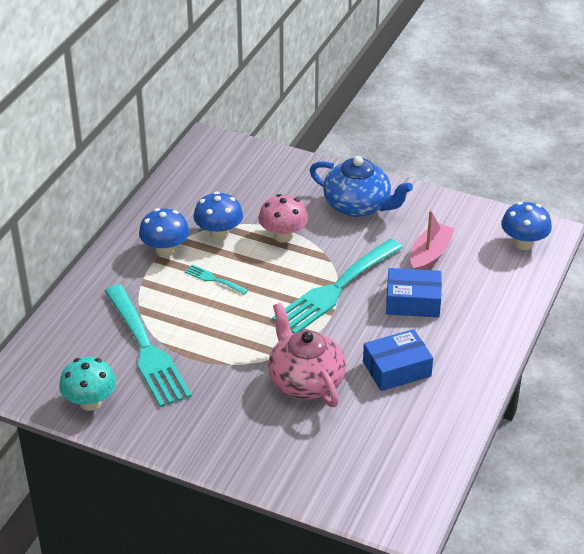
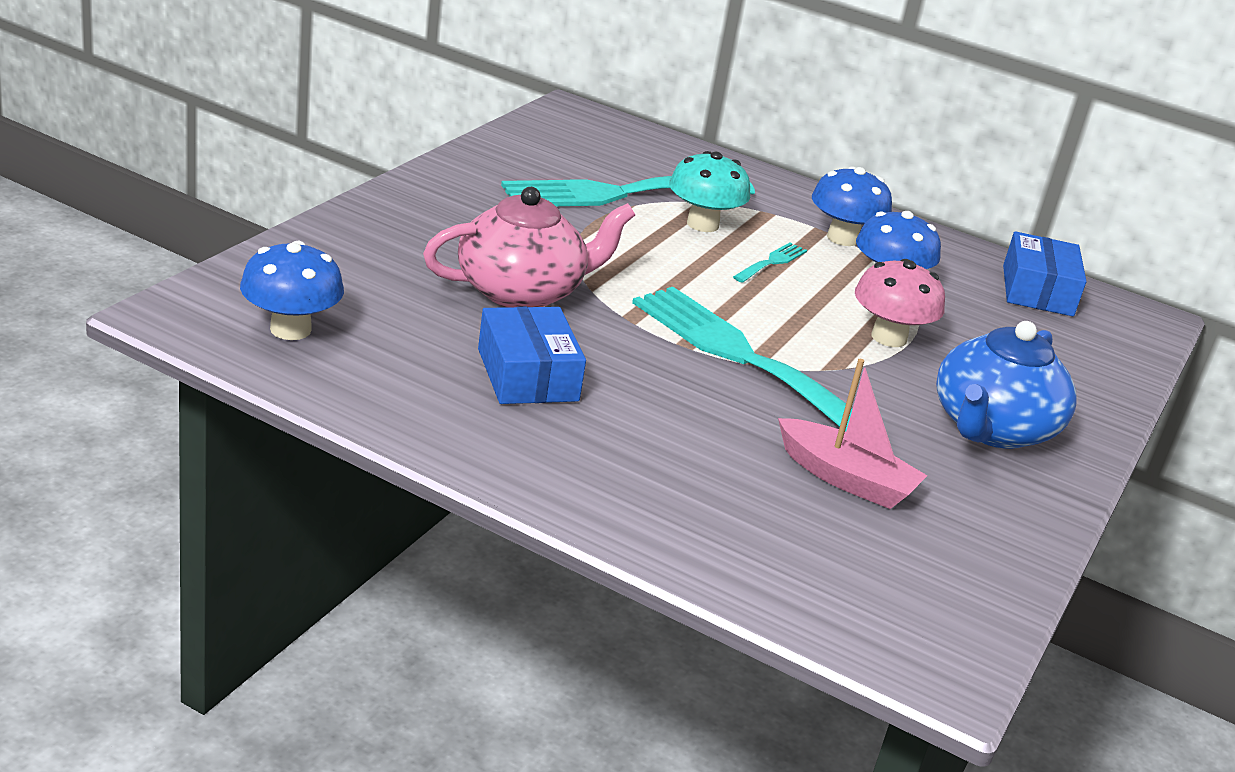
camera: 90 degrees right, 10 degrees down
(90, 402) = (525, 147): turquoise mushroom -> turquoise mushroom (702, 224)
(413, 301) = (705, 429): blue box -> blue box (1037, 290)
(523, 243) = (897, 616): blue mushroom -> blue mushroom (290, 329)

